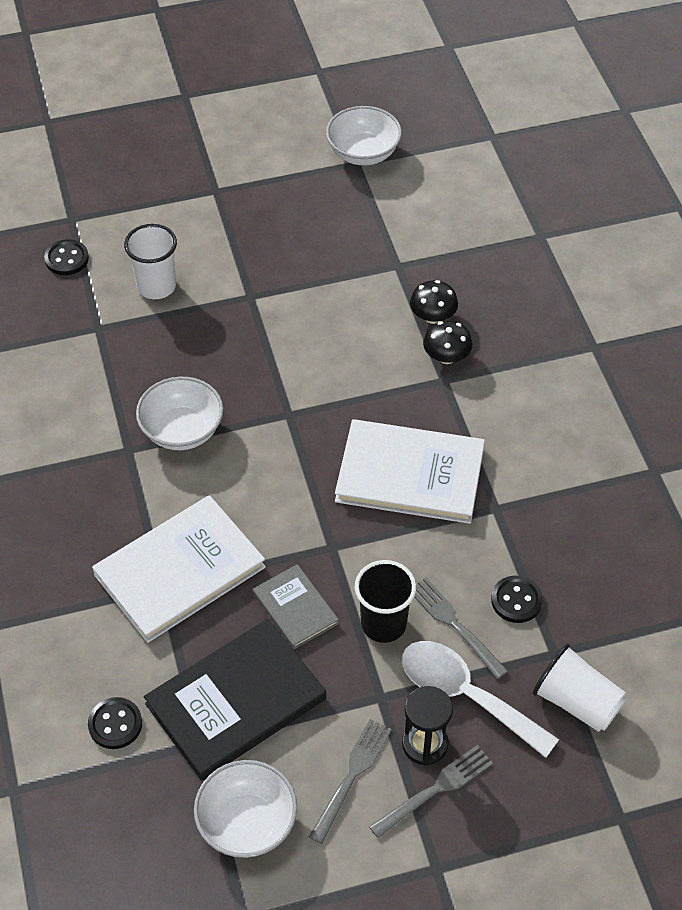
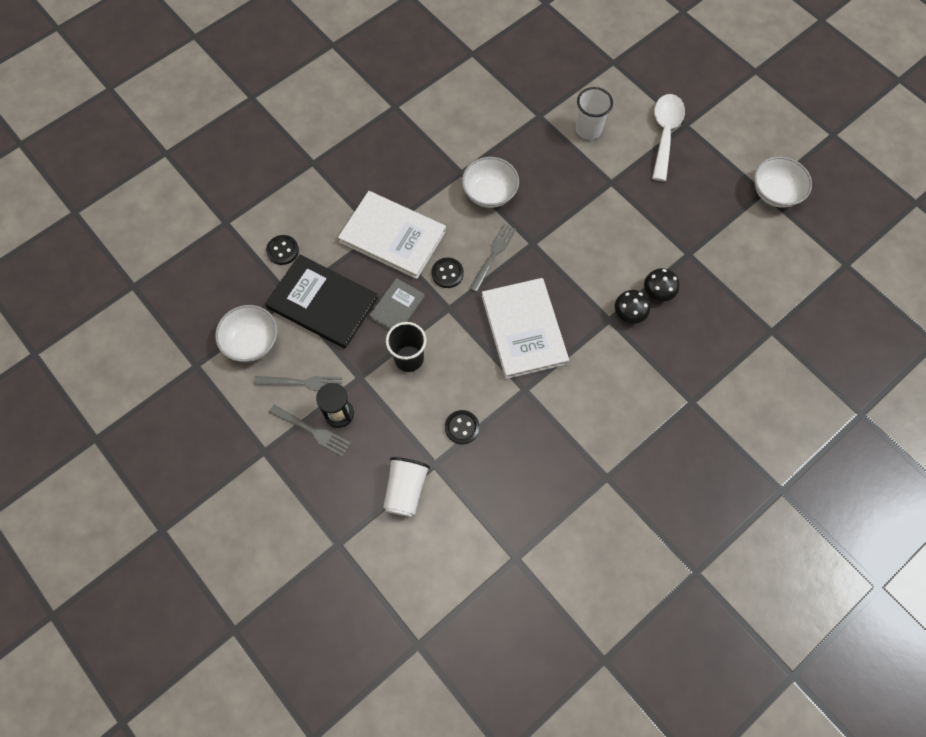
camera: 65 degrees right, 15 degrees up
(66, 259) = (581, 75): black button -> black button (447, 273)
(454, 625) = (427, 398): grey fork -> grey fork (493, 255)
(465, 695) = (381, 423): white spoon -> white spoon (665, 133)

